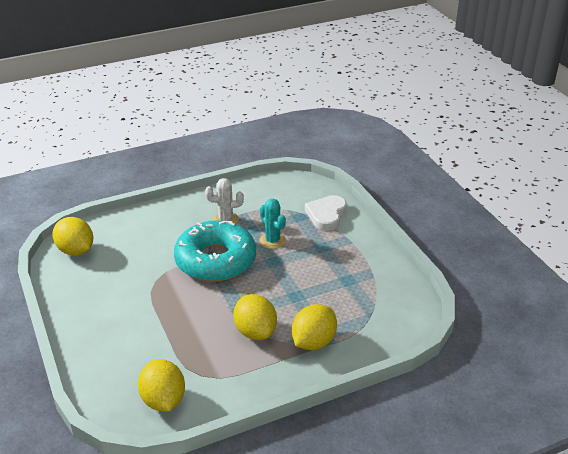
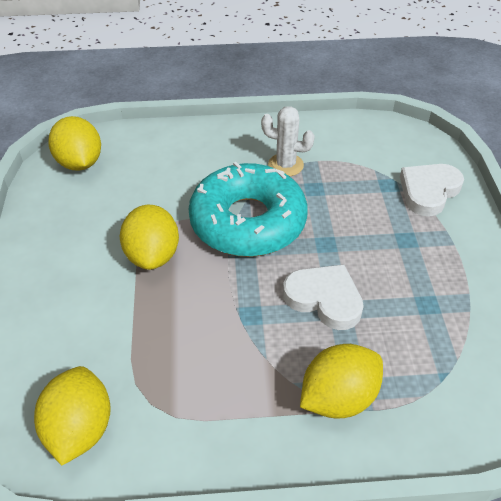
camera: 20 degrees right, 10 degrees up
(255, 331) = (258, 352): yellow lemon -> yellow lemon (152, 255)
(272, 241) = (337, 212): turquoise cactus -> none
(284, 292) = (324, 299): none -> white heart

